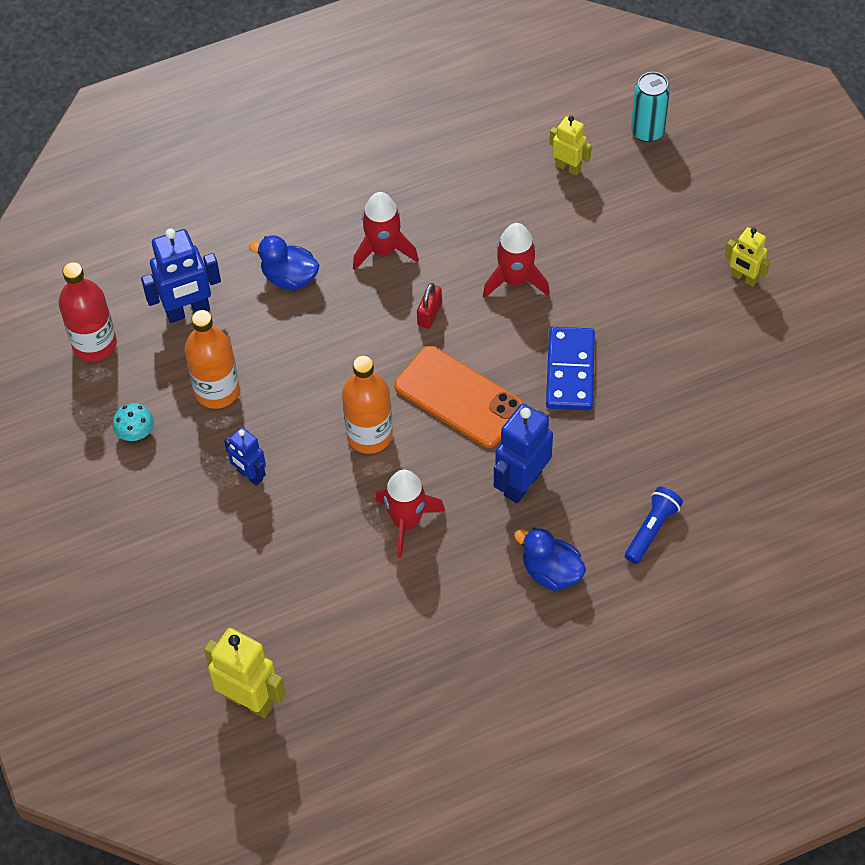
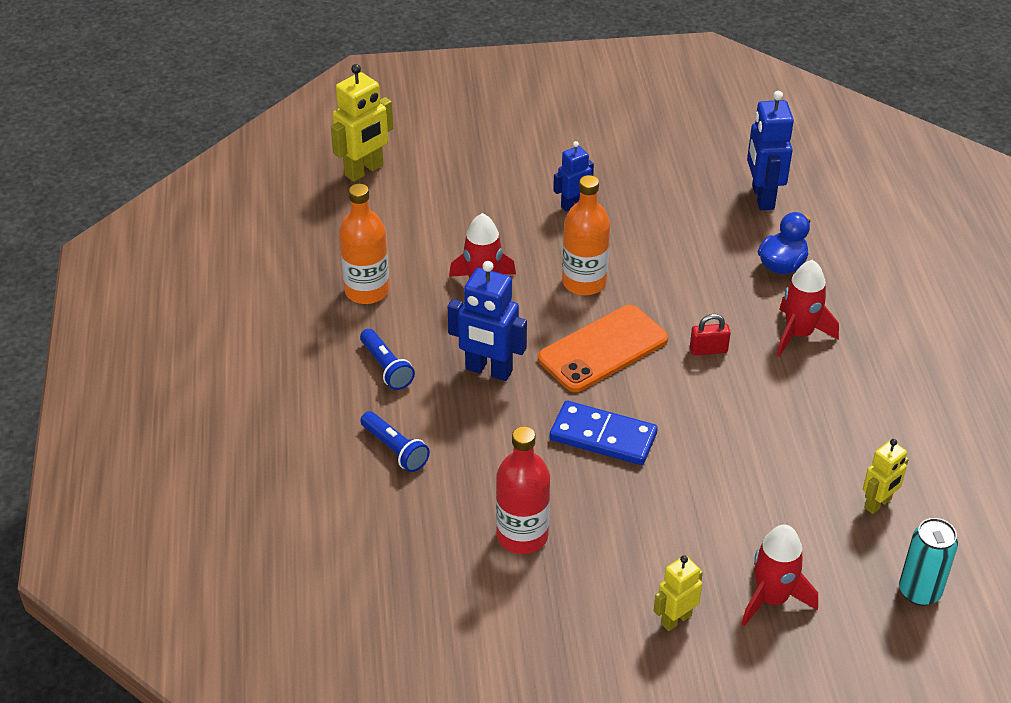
camera: 105 degrees right, 15 degrees down
(94, 344) = (743, 141): red bottle -> red bottle (522, 536)
(135, 432) = (643, 150): turquoise mushroom -> none
(217, 391) = (668, 200): orange bottle -> orange bottle (367, 291)
(429, 314) = (708, 350): red padlock -> red padlock turned 45 degrees counterclockwise
(515, 280) = (731, 422): red rocket -> red rocket (772, 598)
(522, 483) = (488, 370): blue robot -> blue robot turned 150 degrees clockwise
(551, 572) = (386, 367): blue duck -> blue flashlight

